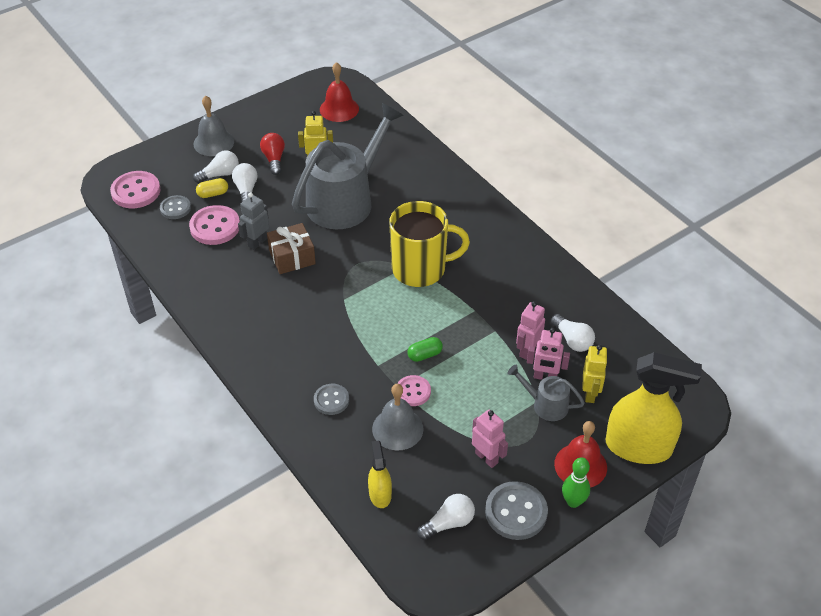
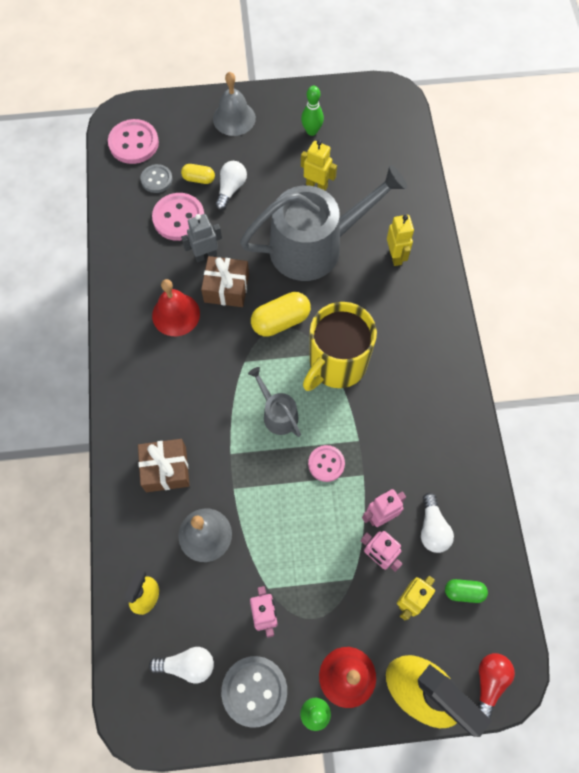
camera: 30 degrees right, 20 degrees up
(220, 174) = (218, 159): white light bulb -> none
(274, 159) = (277, 164): red light bulb -> red light bulb (489, 682)
(286, 127) = (311, 131): none -> green bowling pin
(331, 400) = (166, 469): grey button -> brown gift
(339, 109) = (375, 132): red bell -> red bell (176, 314)
(354, 260) = (280, 321): none -> yellow capsule
(413, 391) = (244, 501): pink button -> pink button (326, 464)
(415, 181) = (395, 256): none -> yellow robot
(420, 269) = (336, 364): yellow mug -> yellow mug turned 105 degrees clockwise
(425, 355) = (280, 466): green capsule -> green capsule (463, 592)
(546, 405) = (358, 588): grey watering can -> grey watering can (277, 414)

